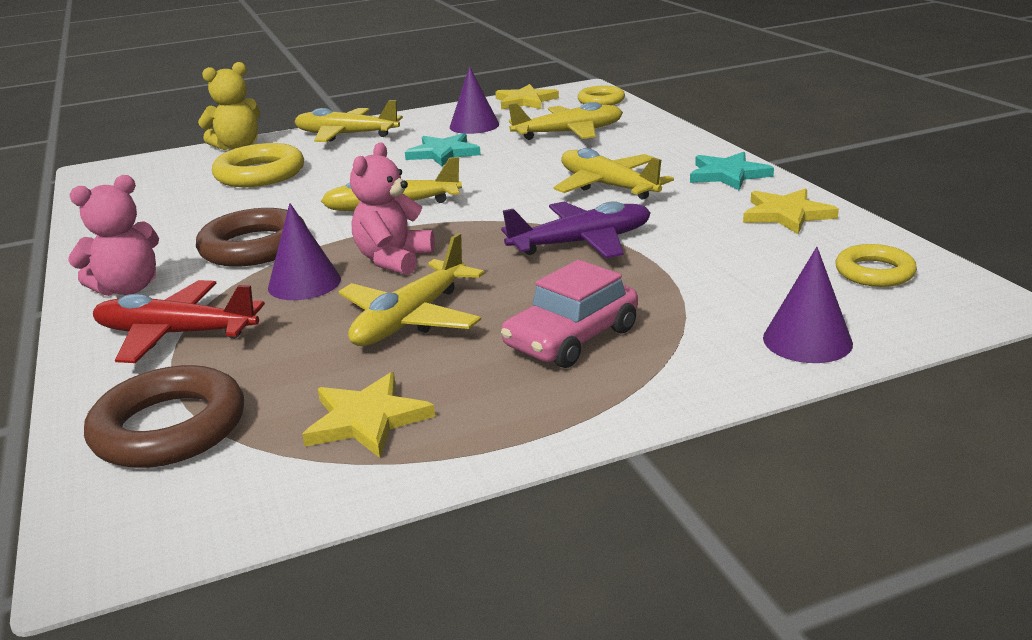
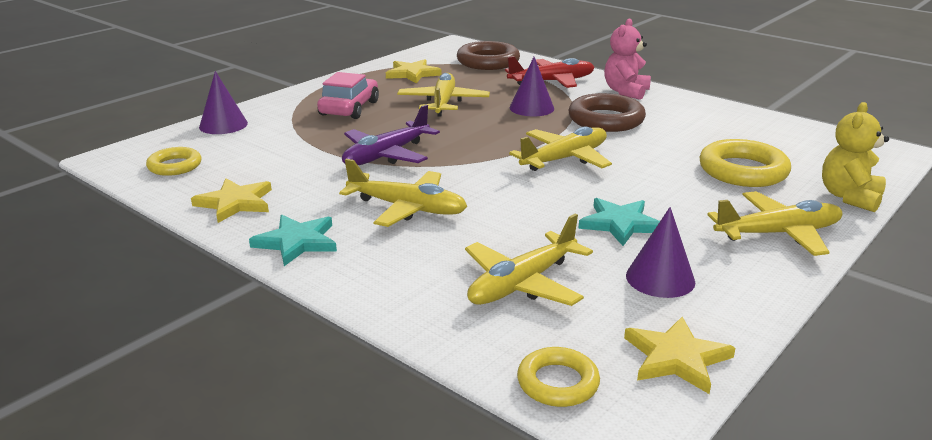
camera: 150 degrees right, 0 degrees up
(393, 260) = (500, 126): pink teddy bear -> none

